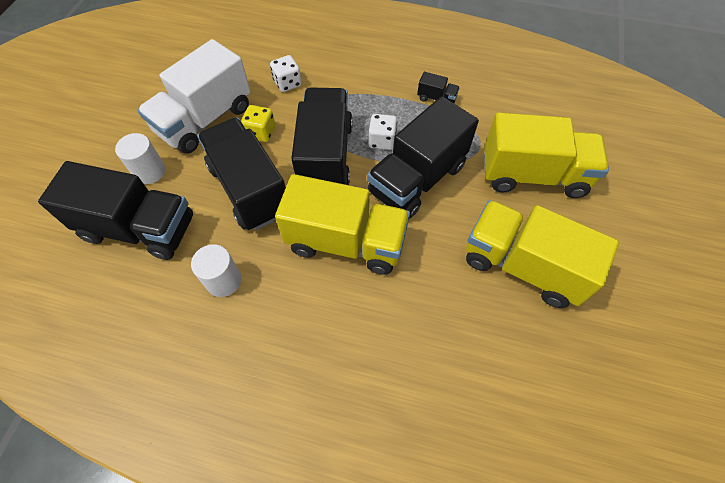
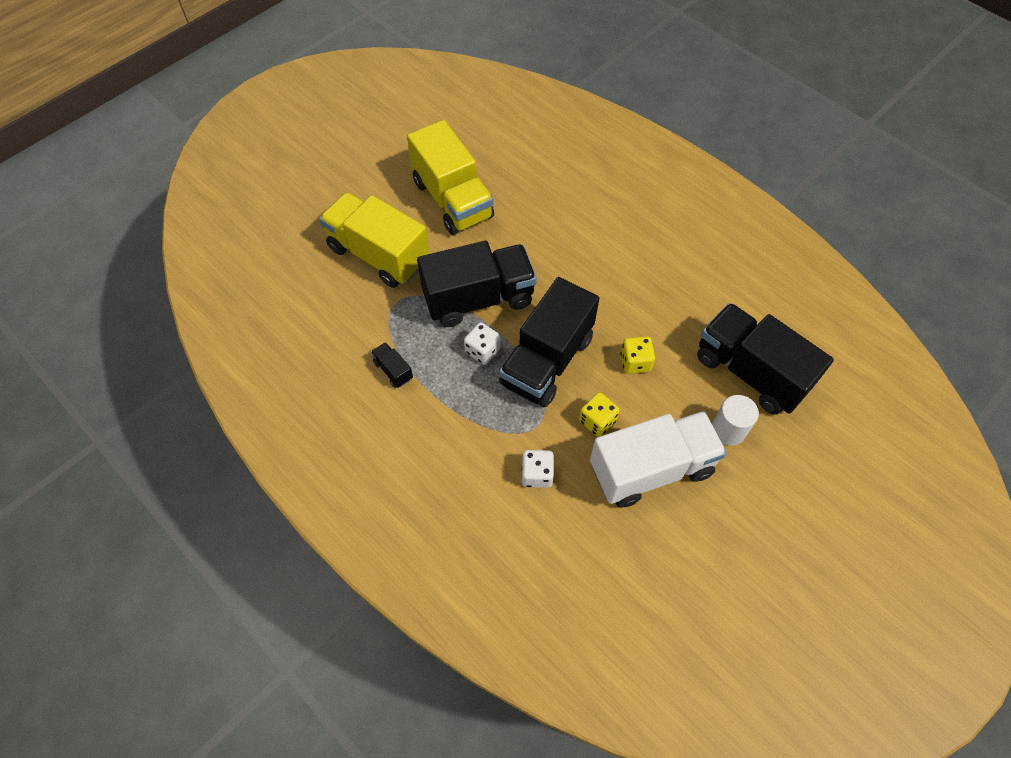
camera: 150 degrees left, 0 degrees up
(223, 280) = (688, 293): white cylinder -> none
(249, 189) = (635, 362): black truck -> yellow dice
(346, 242) = (574, 277): yellow truck -> none

